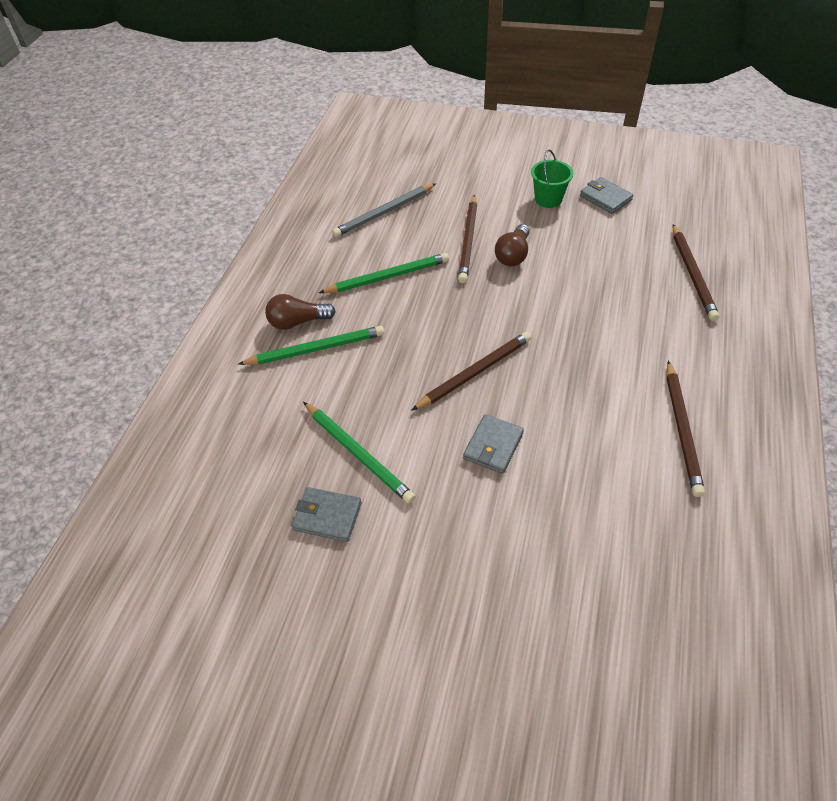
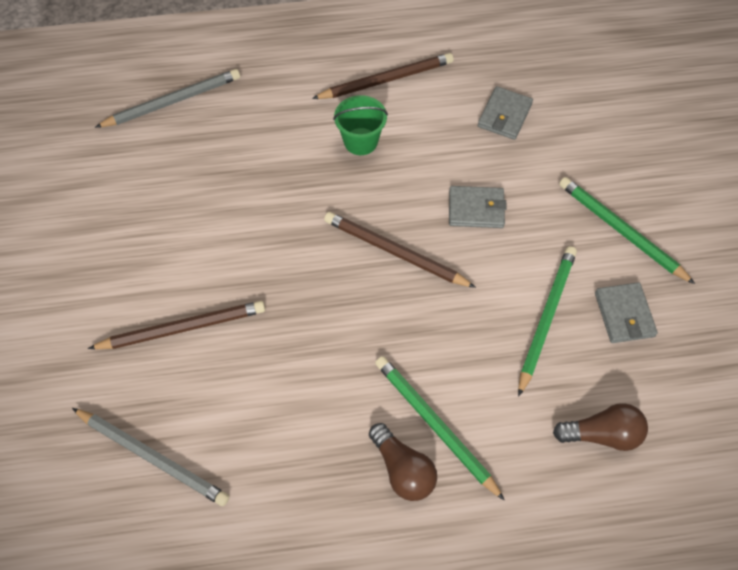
camera: 115 degrees left, 10 degrees up
(387, 276) = (282, 397): green pencil -> green pencil (621, 231)
(513, 255) = (194, 271): brown light bulb -> brown light bulb (602, 434)
(548, 199) = (70, 263): green bucket -> green bucket (360, 141)
(605, 198) = (53, 203): grey wallet -> grey wallet (504, 115)
(692, 274) = (172, 101): brown pencil -> grey pencil

